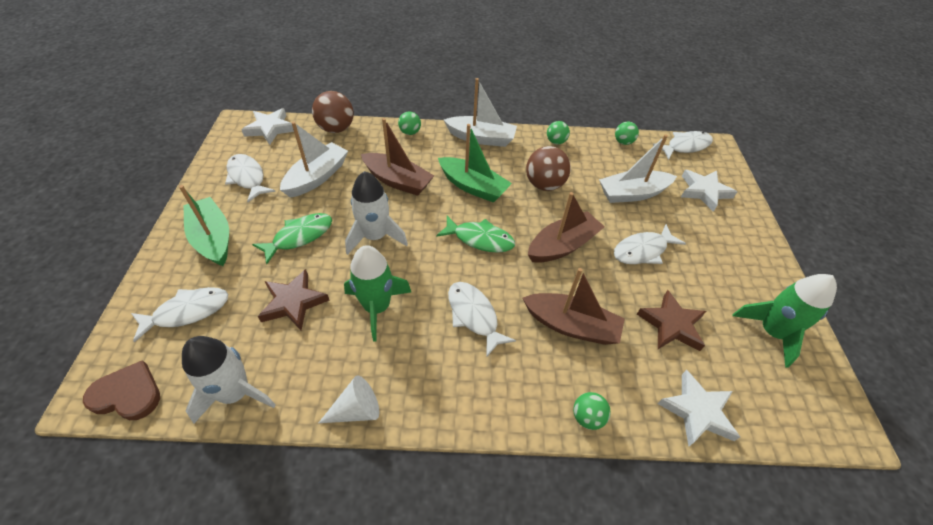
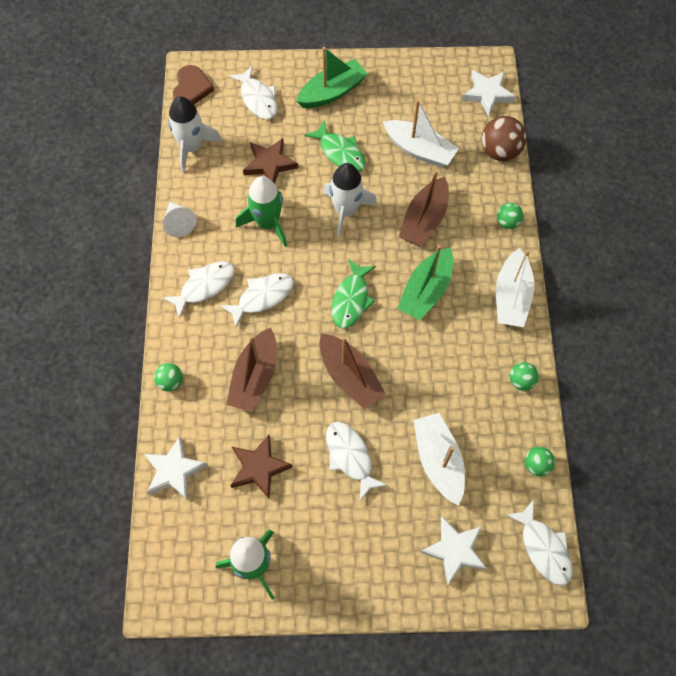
camera: 90 degrees right, 15 degrees up
(247, 178) = (410, 95): white fish -> white fish (204, 286)
(544, 184) = (439, 363): brown ball -> none

